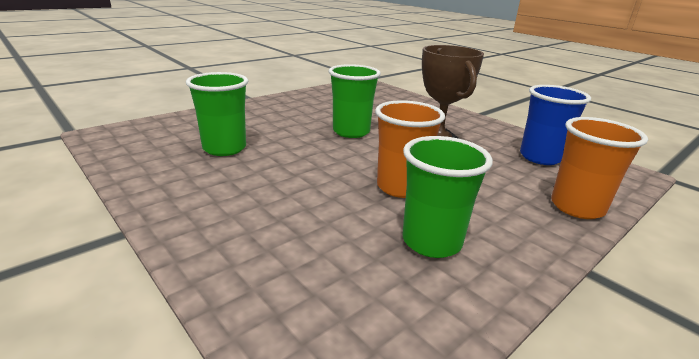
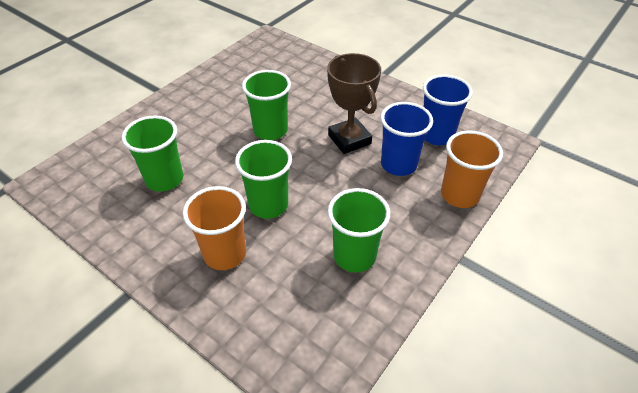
camera: 10 degrees left, 20 degrees up
(331, 182) = (268, 205): none -> green cup
(400, 187) = (325, 200): orange cup -> orange cup (225, 254)
(494, 172) = (398, 164): none -> blue cup

